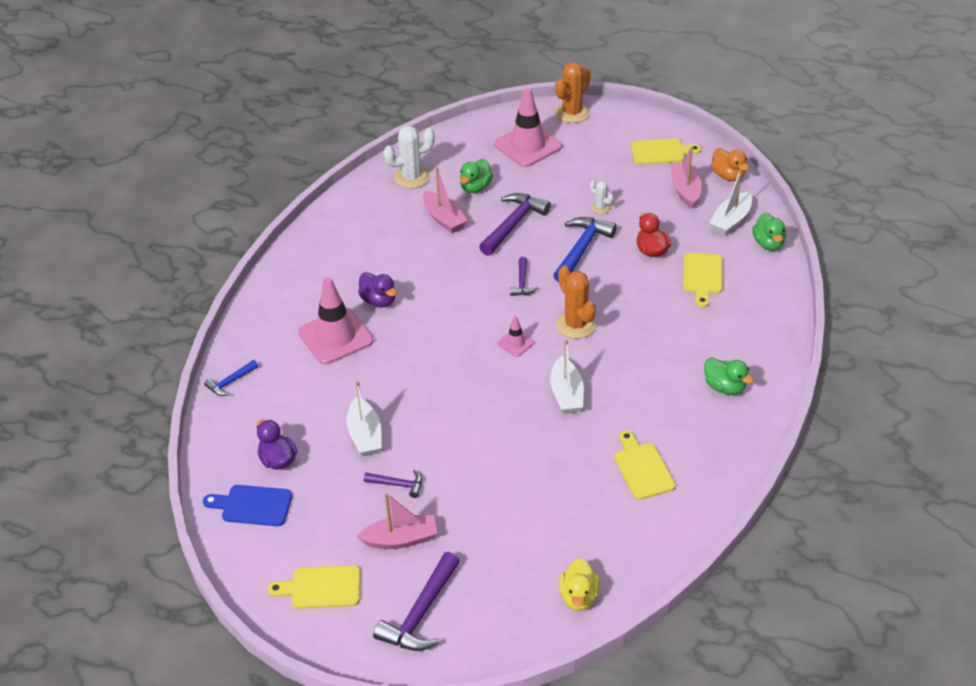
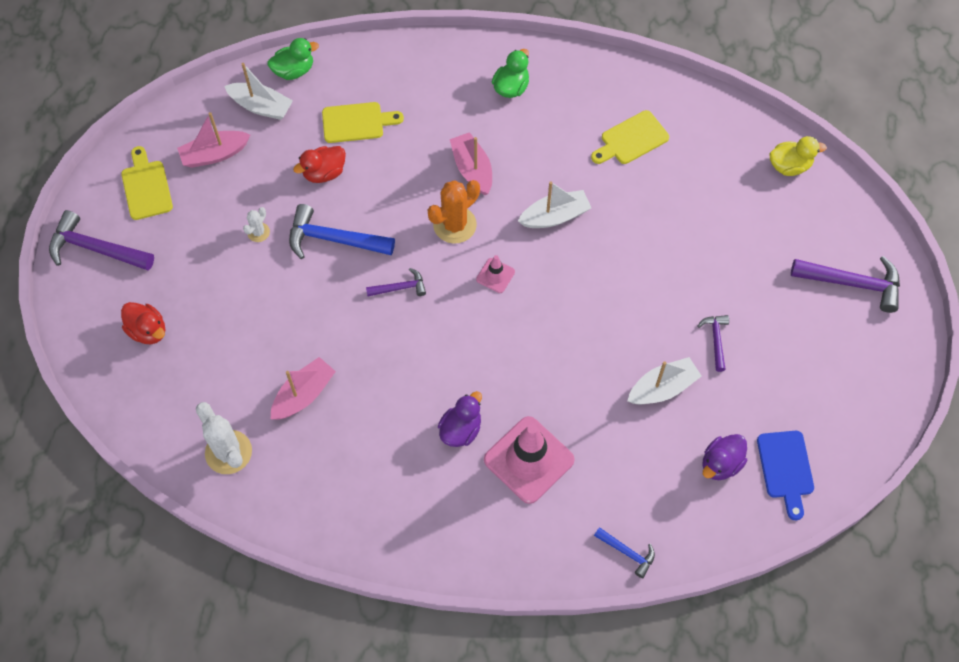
camera: 105 degrees left, 20 degrees up
(321, 587) = (856, 374): yellow cutting board -> none
(400, 539) = (779, 320): pink boat -> pink boat (472, 169)
(475, 187) = (239, 372): green duck -> none
(513, 224) = (302, 316): purple hammer -> purple hammer (95, 249)
(528, 145) = (148, 331): pink traffic cone -> red duck
(572, 113) = (75, 293): orange cactus -> none
(728, 176) = (183, 117): orange duck -> none

